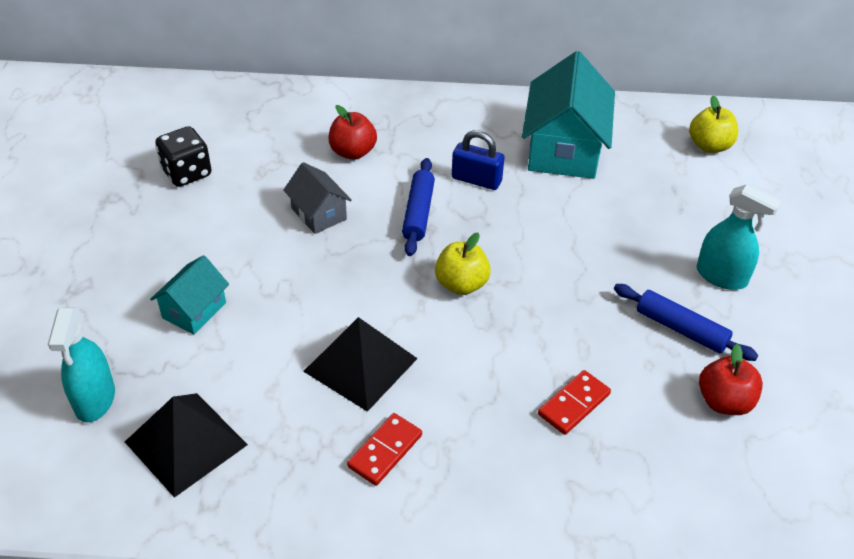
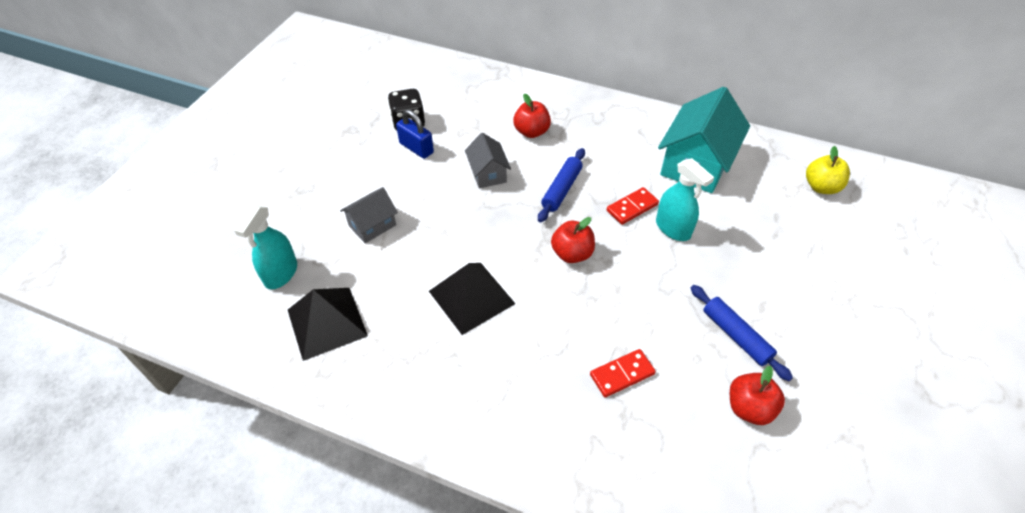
camera: 20 degrees right, 5 degrees up
(194, 310) = (372, 225): turquoise house -> grey house
(385, 451) = (462, 369): red domino -> red domino (632, 207)
(461, 284) = (572, 254): yellow apple -> red apple
(476, 180) = (616, 173): blue padlock -> blue padlock (416, 148)
(721, 276) = (788, 300): turquoise spray bottle -> turquoise spray bottle (673, 228)

